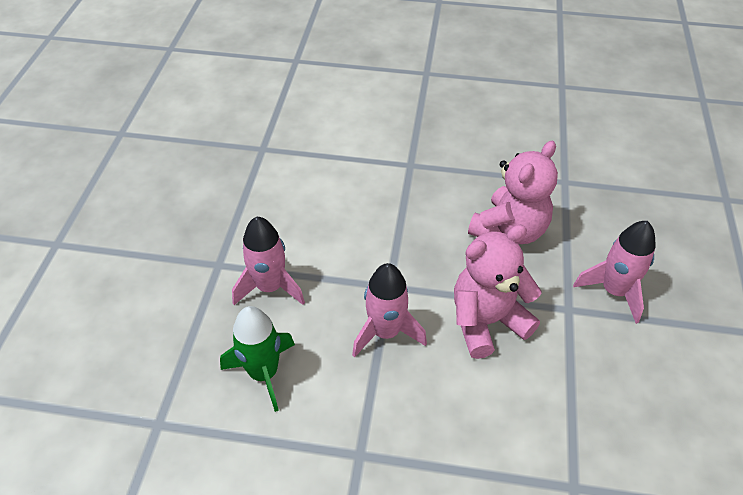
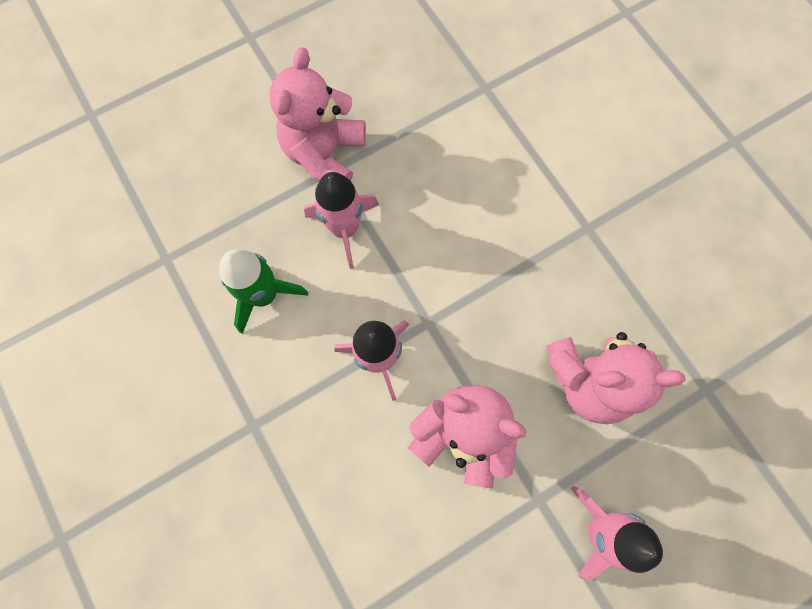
camera: 50 degrees right, 25 degrees up
(202, 261) = (325, 154): none -> pink teddy bear

